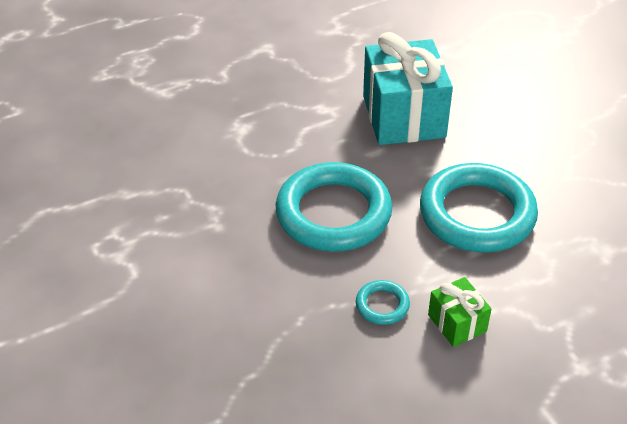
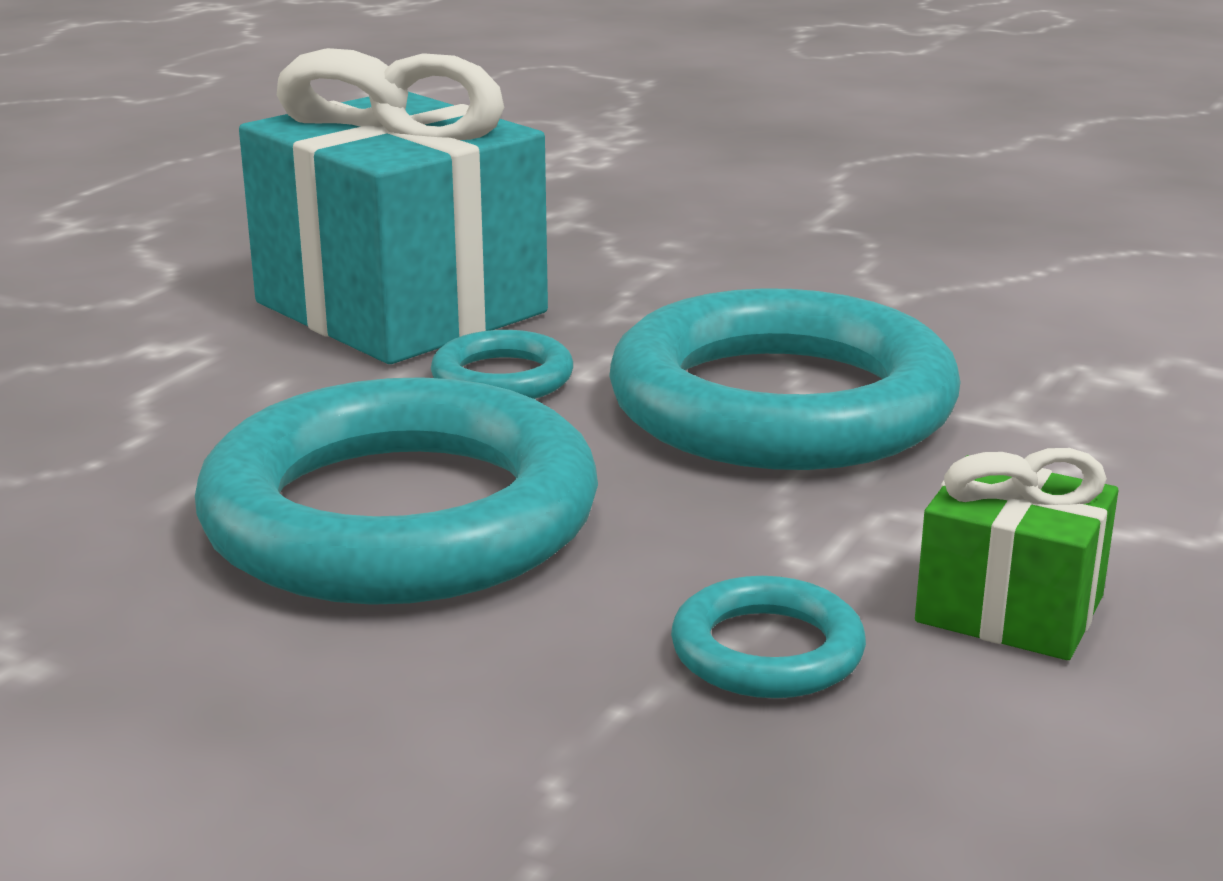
camera: 35 degrees left, 20 degrees down
(406, 165) = (502, 378): none -> turquoise ring

